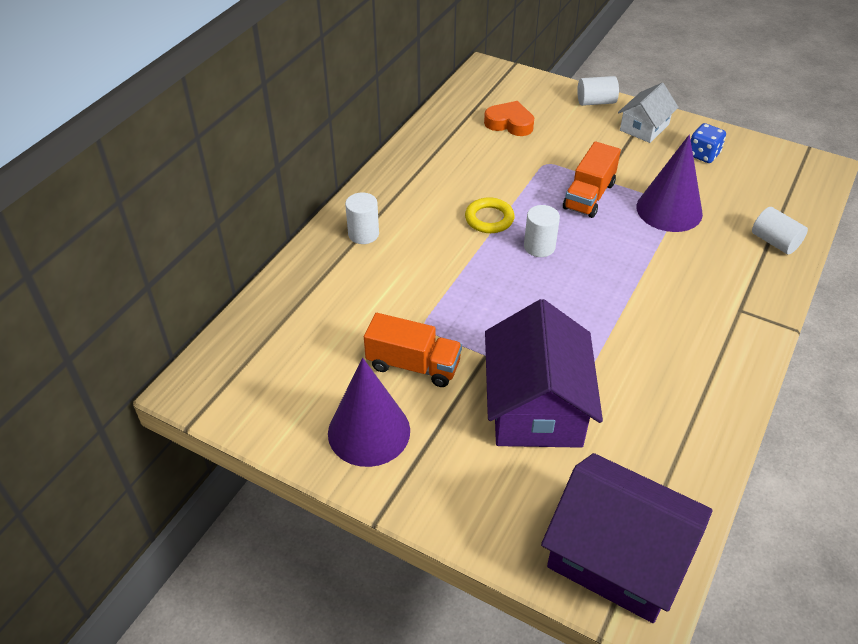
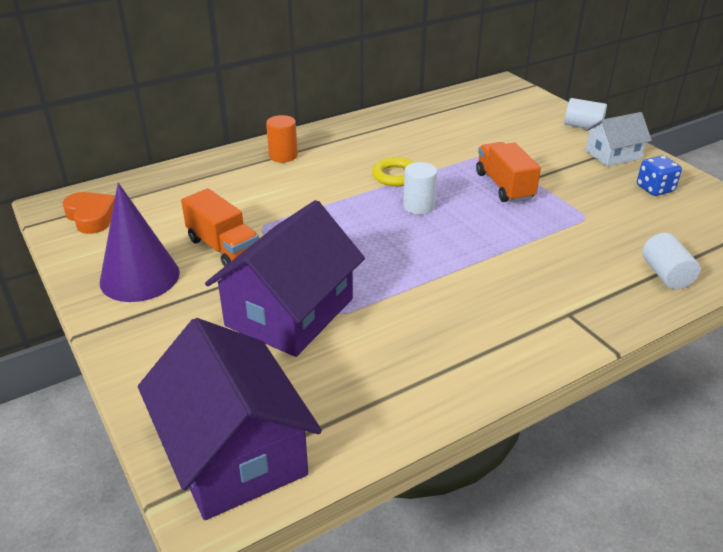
camera: 30 degrees right, 10 degrees down
(363, 234) = (283, 156): white cylinder -> orange cylinder
(509, 123) = (485, 121): orange heart -> orange heart (92, 217)
(589, 196) = (504, 186): orange truck -> orange truck turned 105 degrees clockwise
(669, 210) = (574, 218): purple cone -> none

